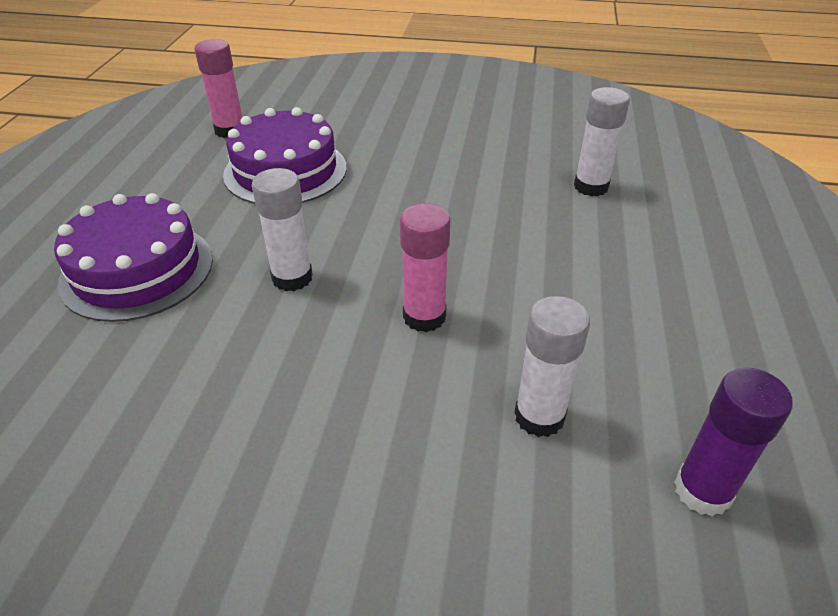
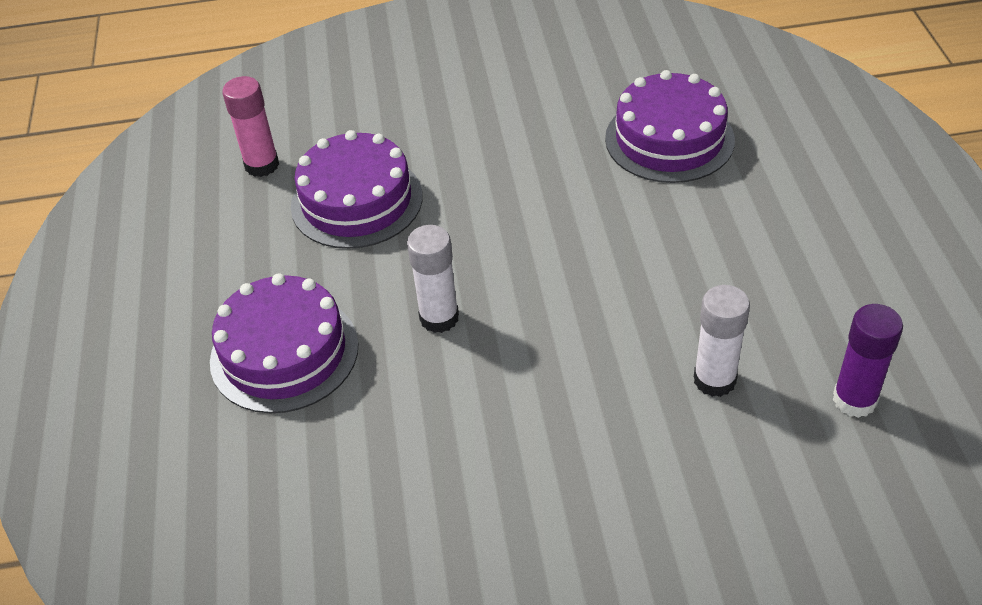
camera: 15 degrees left, 5 degrees up
(424, 317) = (580, 321): pink glue stick -> none
(591, 186) = (669, 139): white glue stick -> purple cake

